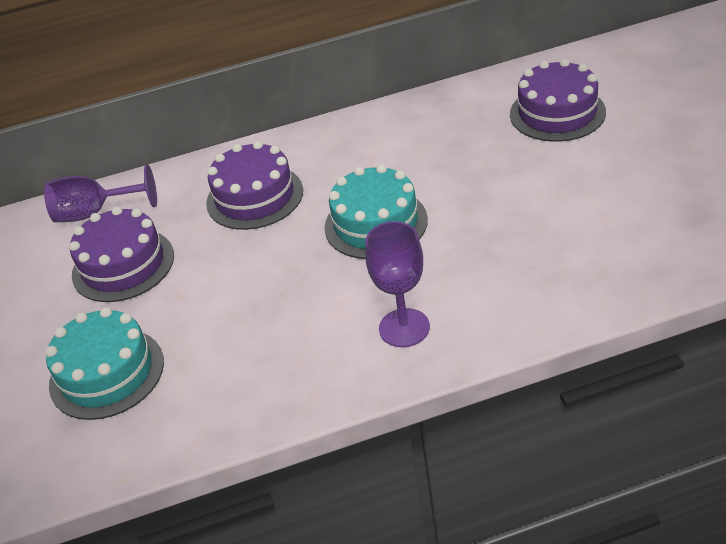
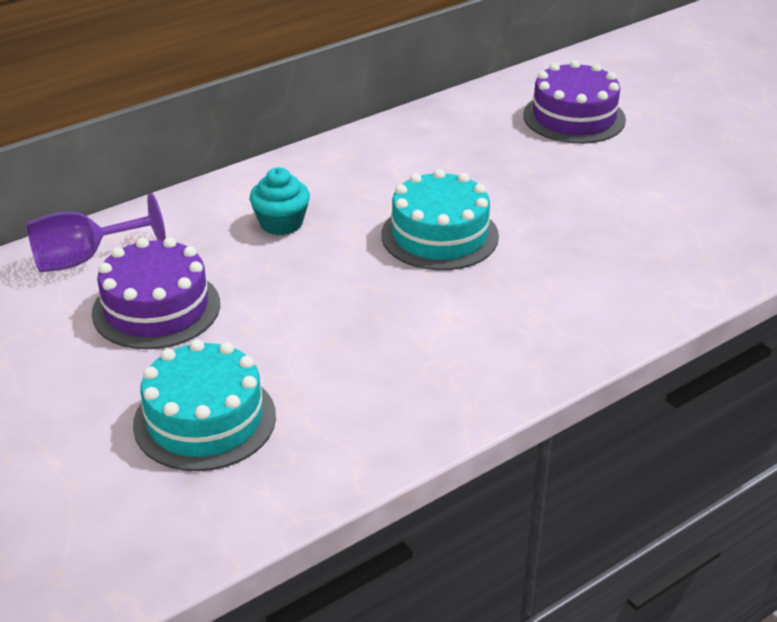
camera: 25 degrees left, 5 degrees down
(255, 197) = (281, 223): purple cake -> turquoise cupcake
(404, 328) = (530, 329): purple goblet -> none

